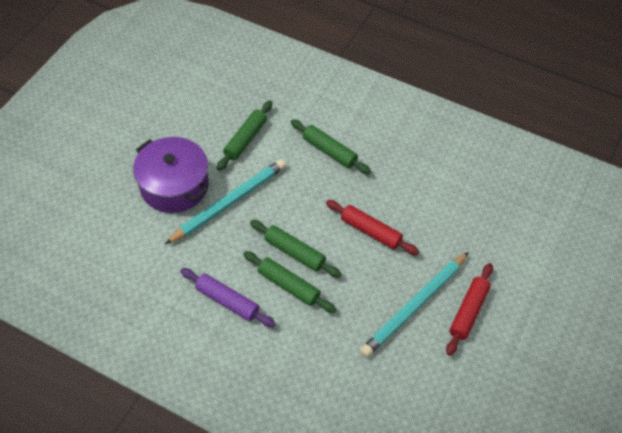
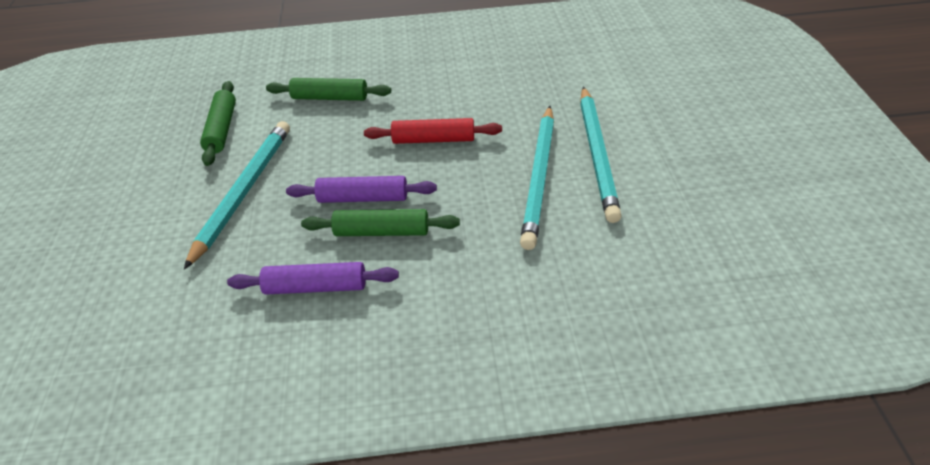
camera: 30 degrees left, 10 degrees down
(174, 185) = (157, 209): purple pot -> none
(294, 252) = (363, 198): green rolling pin -> purple rolling pin
(468, 312) = (597, 154): red rolling pin -> turquoise pencil

